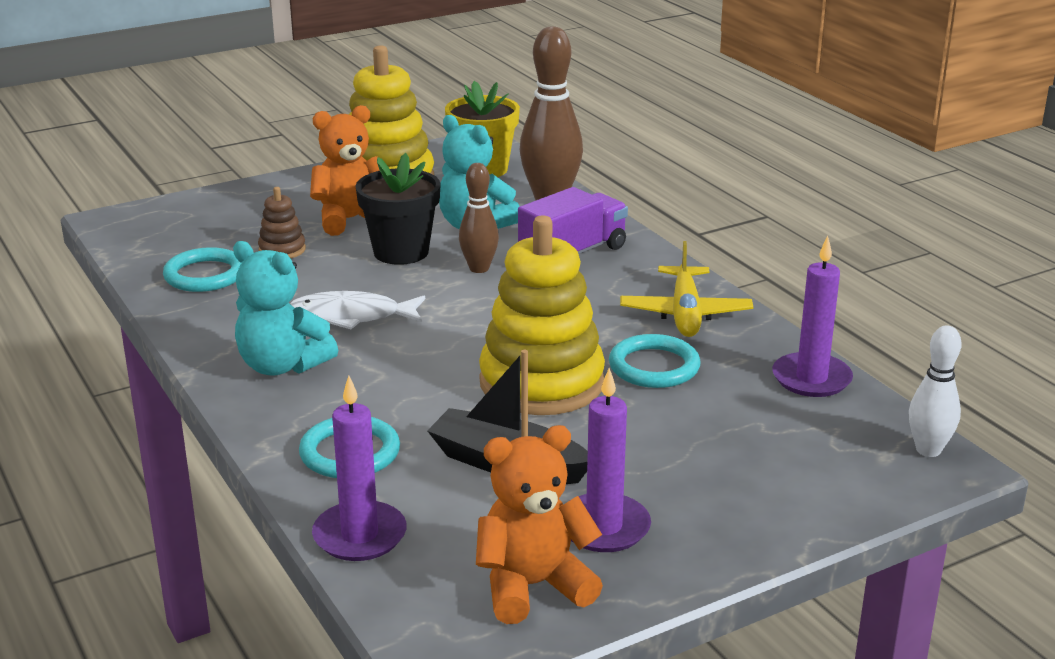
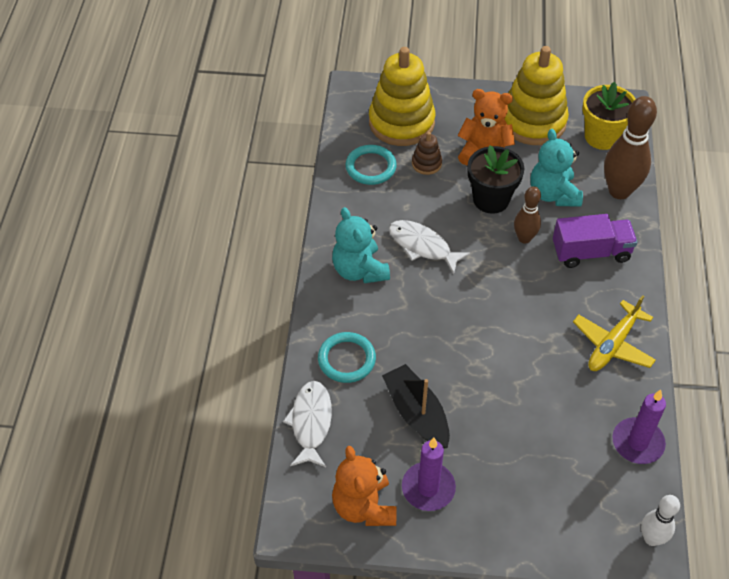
camera: 35 degrees right, 25 degrees up
(360, 535) = (311, 423): purple candle -> white fish
(533, 586) = (364, 506): orange teddy bear -> orange teddy bear turned 120 degrees counterclockwise
(541, 383) = (482, 360): yellow stacking toy -> yellow stacking toy (401, 122)
(654, 367) = (555, 381): turquoise ring -> none

